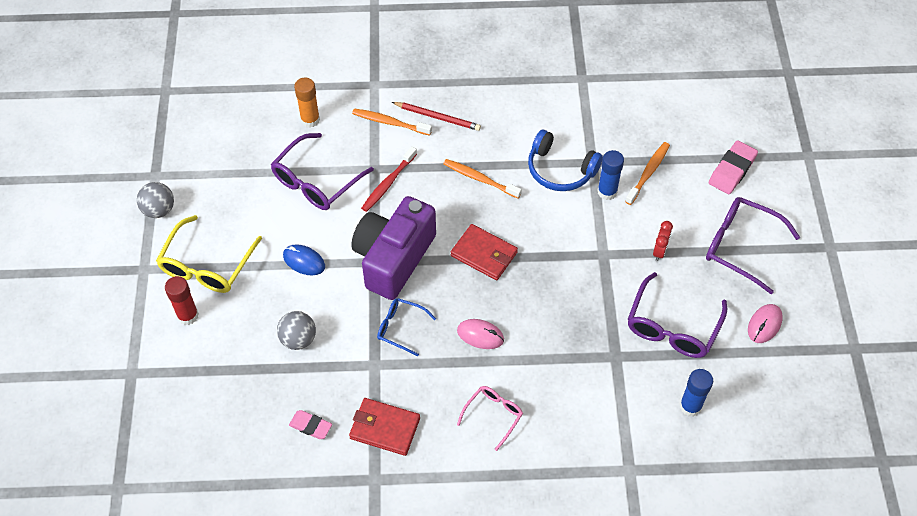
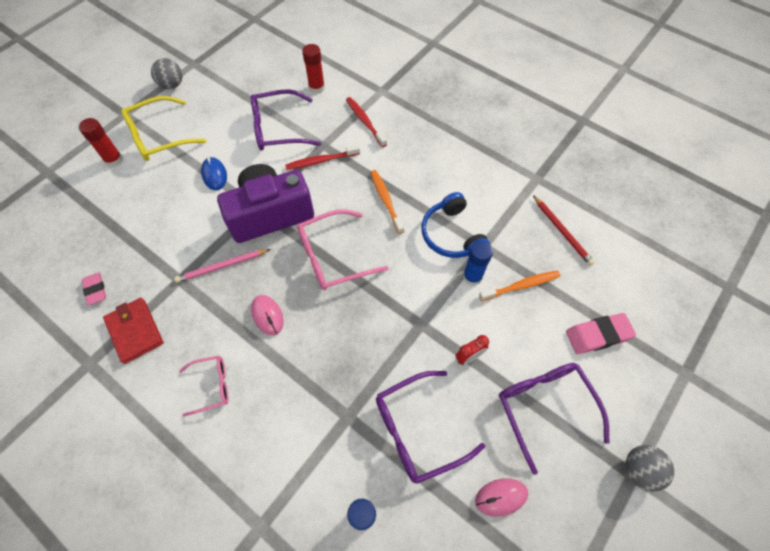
camera: 40 degrees right, 5 degrees up
(298, 339) = (154, 224): grey ball -> grey ball (639, 470)
(310, 120) = (317, 88): orange glue stick -> red glue stick
(390, 122) = (365, 121): orange toothbrush -> red toothbrush
(400, 328) = (222, 266): blue glasses -> pink pencil
(437, 117) = (401, 138): red pencil -> red pencil (562, 231)
(484, 254) = (333, 257): red wallet -> pink glasses

